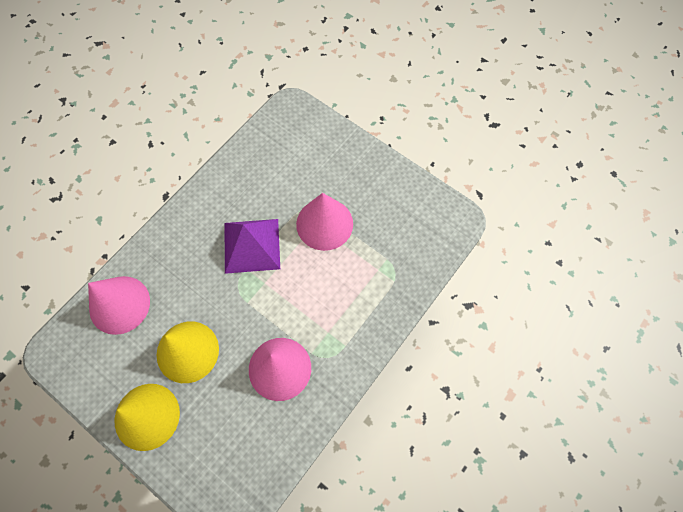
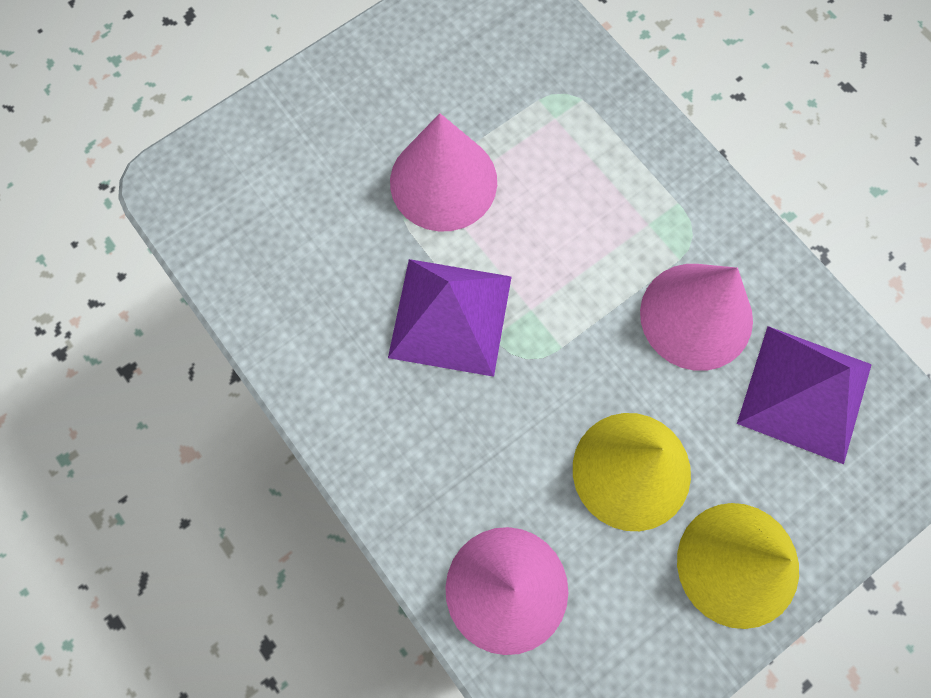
camera: 75 degrees left, 5 degrees up
(247, 437) = (804, 393): none -> purple pyramid

